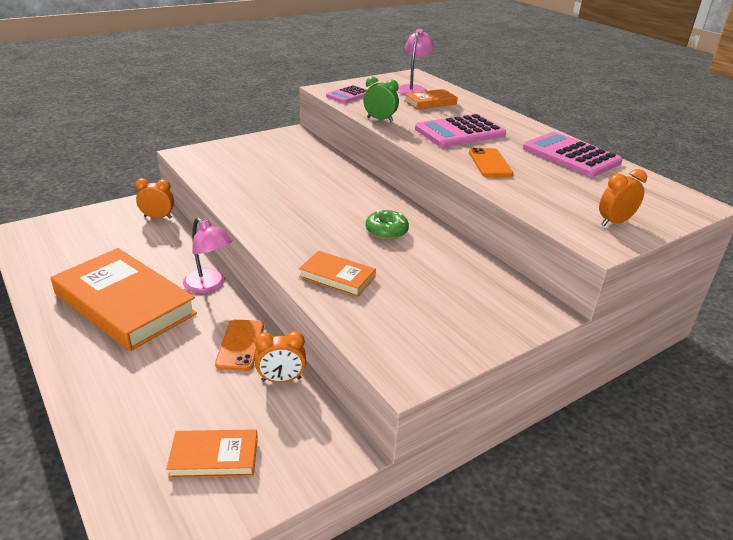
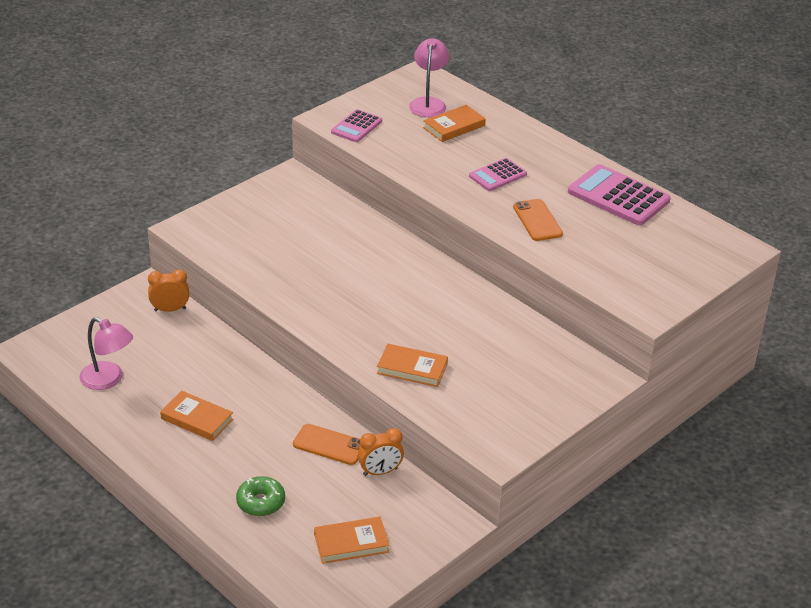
camera: 10 degrees left, 5 degrees up
(125, 304) = (197, 419): orange book -> orange book, size x0.48
(209, 285) = (270, 387): pink lamp -> pink lamp (108, 380)
(240, 345) = (329, 445): orange phone -> orange phone turned 60 degrees counterclockwise
(380, 119) = (405, 166): green clock -> none
(386, 231) = (442, 308): green donut -> green donut (261, 502)
(459, 132) = (497, 175): pink calculator -> pink calculator, size x0.58
(614, 222) = (662, 284): orange clock -> none

